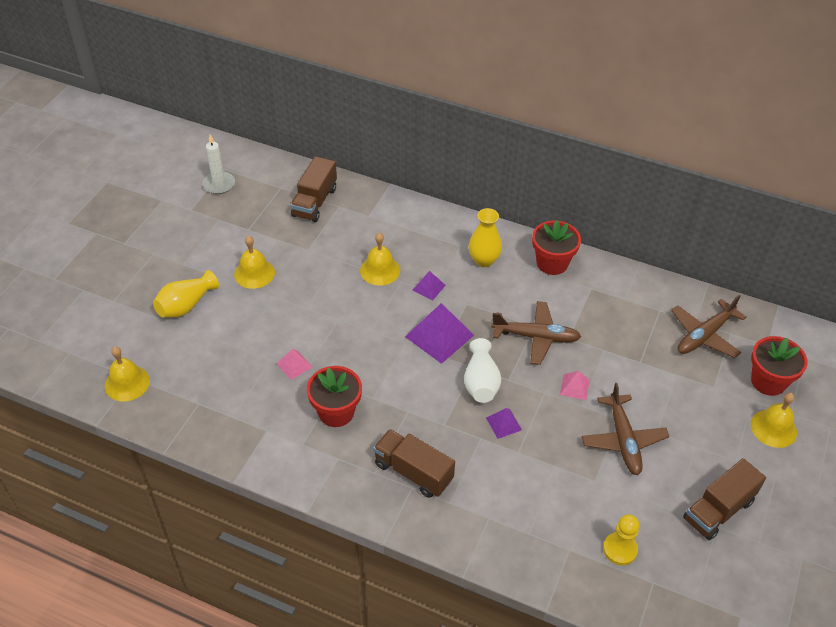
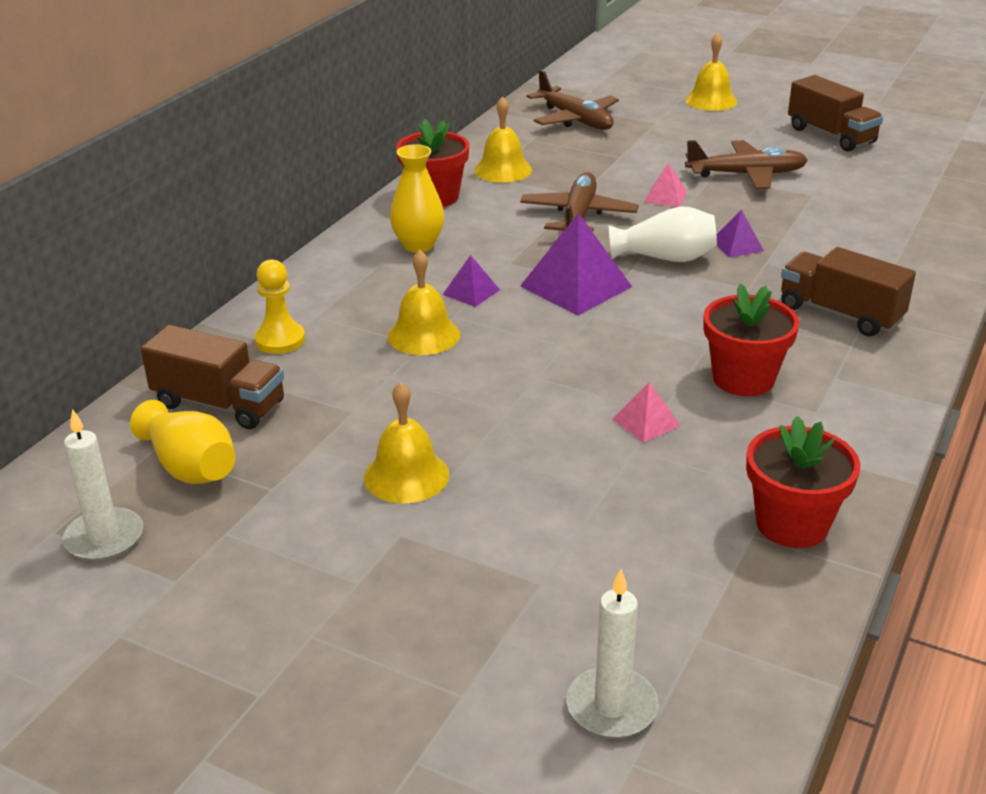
camera: 85 degrees left, 15 degrees down
(98, 347) = (611, 707): none -> white candle
(127, 383) = (715, 645): yellow bell -> yellow bell (503, 170)
(186, 305) = (488, 568): yellow vase -> yellow vase (190, 467)
(413, 472) = (840, 314): brown truck -> brown truck turned 90 degrees clockwise
(620, 549) = (906, 188): yellow pawn -> yellow pawn (280, 340)
(768, 381) = (644, 96): red flower pot -> red flower pot (792, 524)

